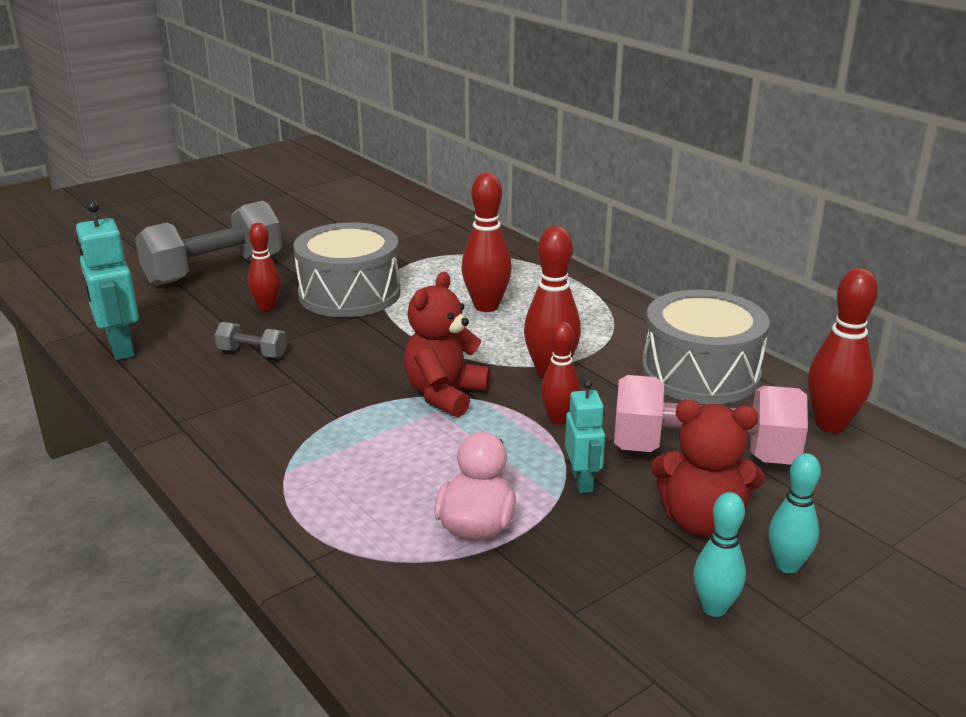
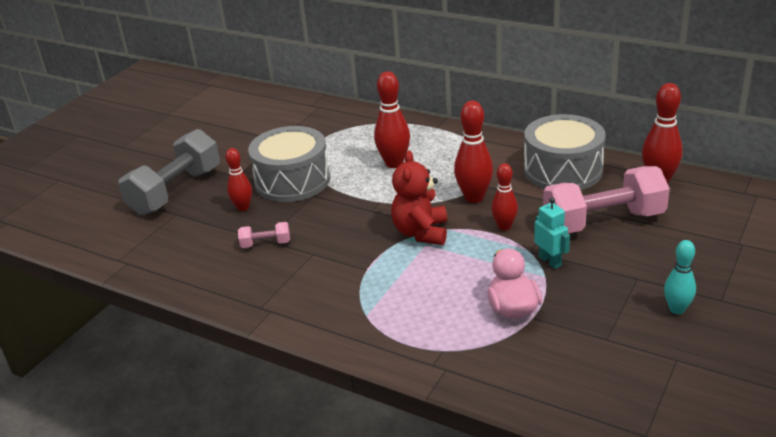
camera: 20 degrees left, 5 degrees up
(120, 347) = (164, 269): turquoise robot -> none
(252, 353) = (265, 244): grey dumbbell -> pink dumbbell
(701, 521) = (633, 263): red teddy bear -> none
(787, 565) = (695, 272): turquoise bowling pin -> none

